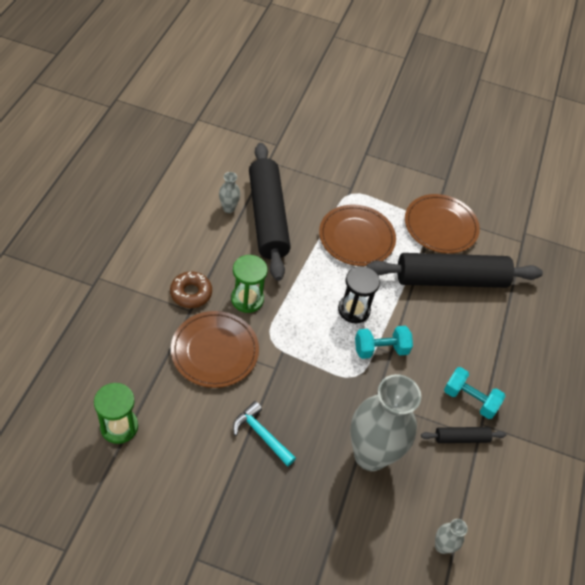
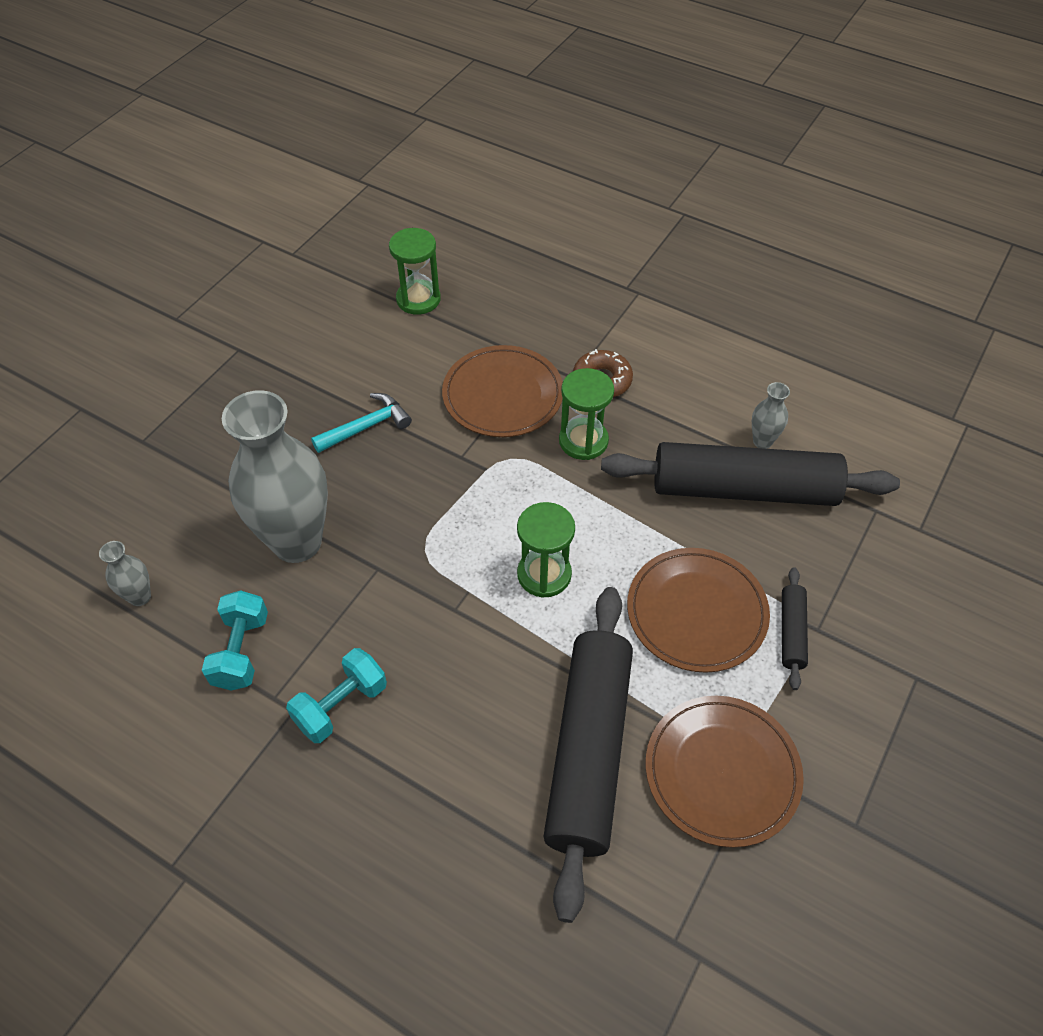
camera: 110 degrees right, 0 degrees up
(354, 310) = (544, 574): black hourglass -> green hourglass
(380, 349) = (463, 596): turquoise dumbbell -> turquoise dumbbell (241, 651)
(461, 438) = (281, 671): black rolling pin -> black rolling pin (791, 632)

